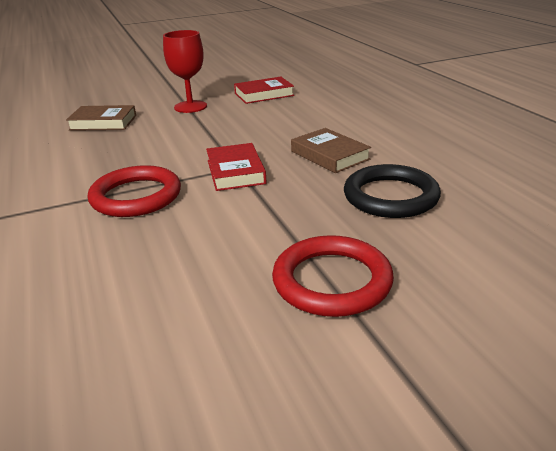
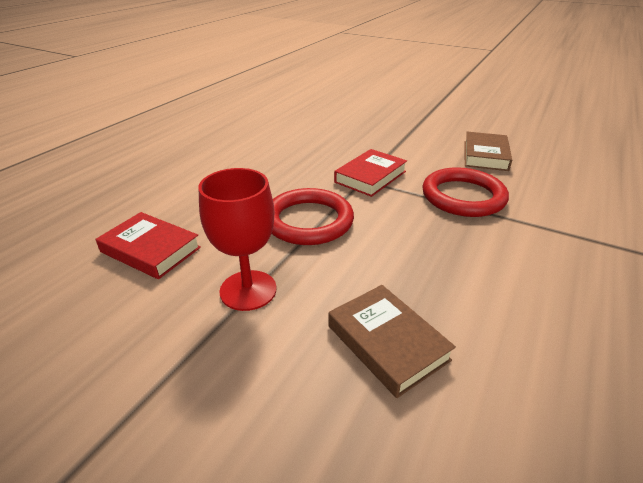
camera: 130 degrees left, 5 degrees up
(329, 155) = (296, 154): brown book -> brown book (485, 155)
(332, 281) = (423, 117): red ring -> red ring (308, 221)
(390, 196) = (330, 124): black ring -> none

